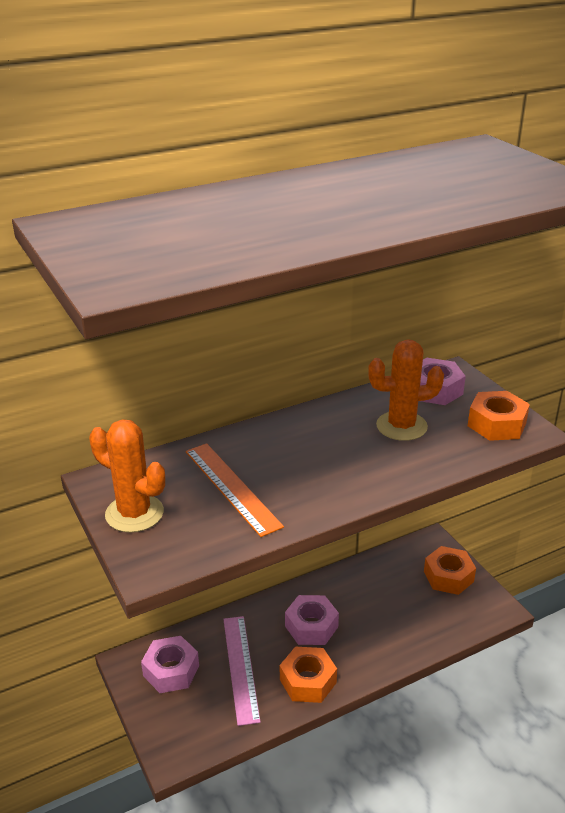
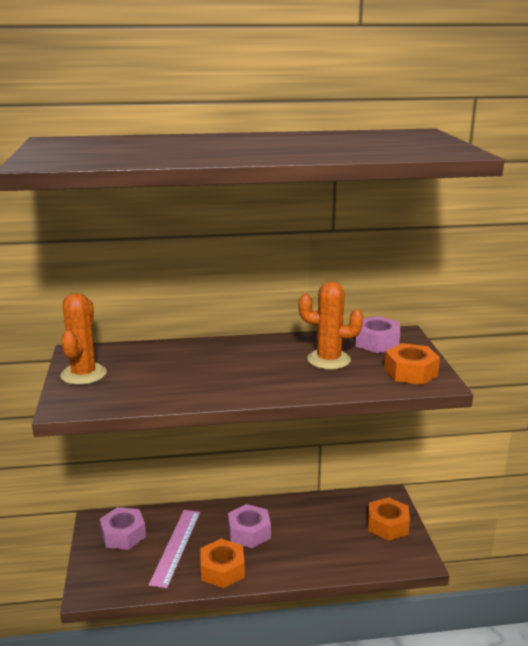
camera: 20 degrees right, 10 degrees down
(134, 513) = (83, 374): orange cactus -> orange cactus turned 45 degrees clockwise
(231, 488) = (164, 373): orange ruler -> none

